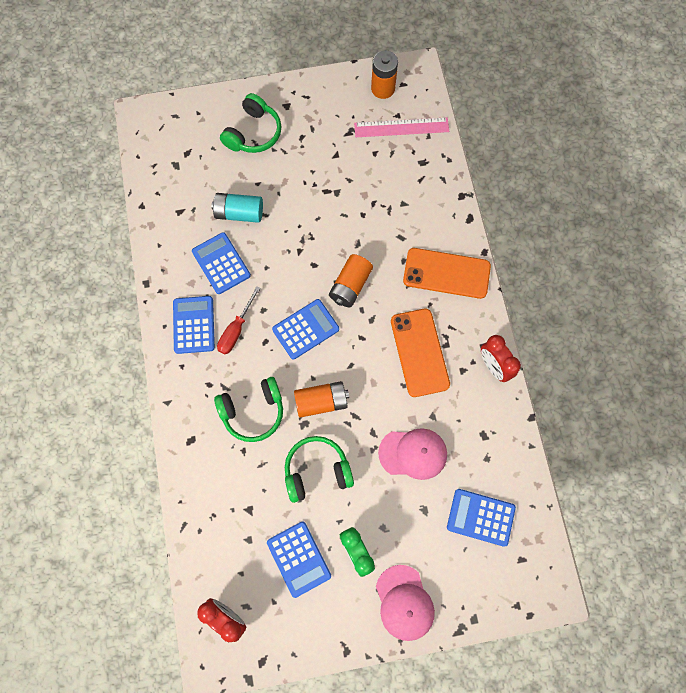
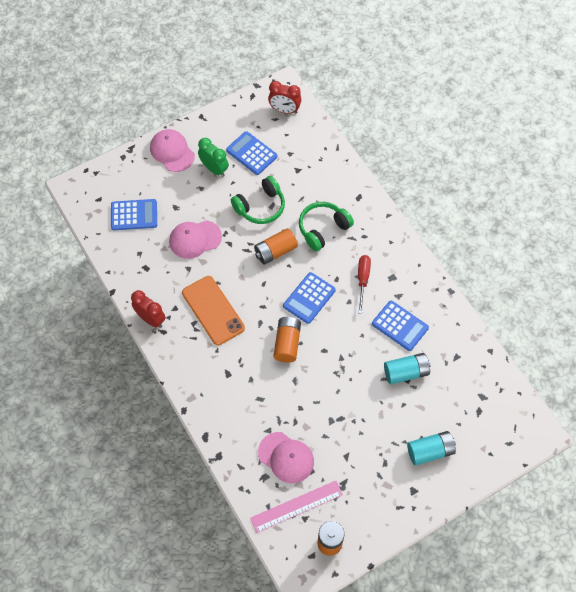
camera: 160 degrees right, 10 degrees down
(194, 325) = (397, 273): blue calculator -> none
(253, 133) = (430, 451): green headphones -> turquoise battery
(395, 173) = (286, 457): none -> pink cap
(446, 273) = (211, 380): orange phone -> none

